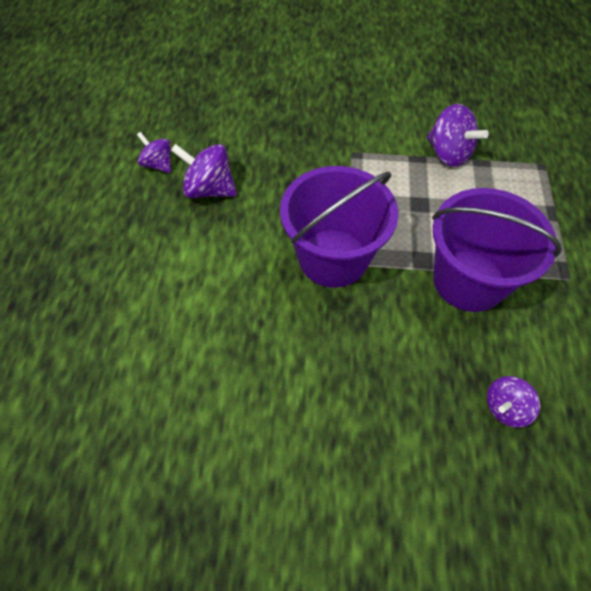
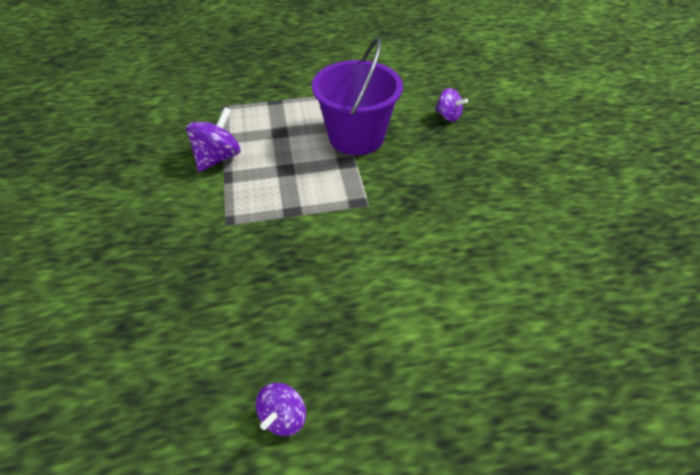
camera: 105 degrees left, 10 degrees down
(209, 189) = (311, 340): purple spinning top -> none
(333, 258) = (366, 215): purple bucket -> none

